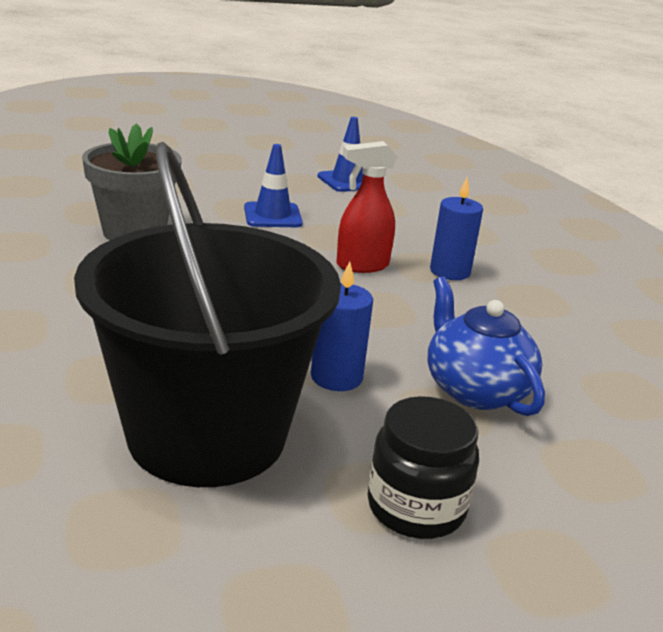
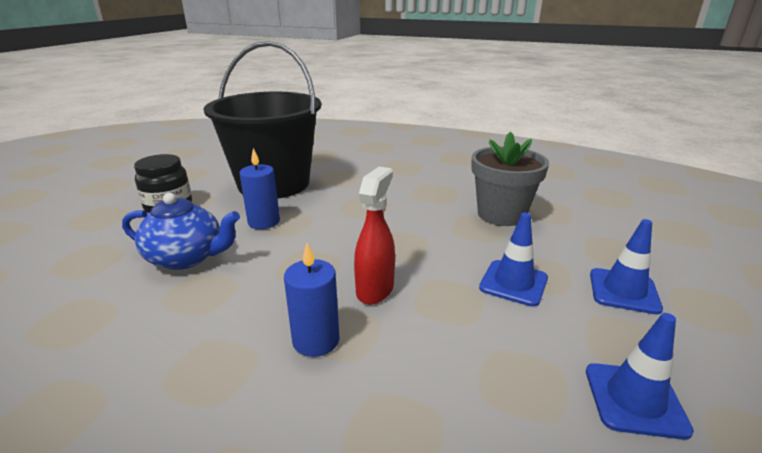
camera: 130 degrees right, 0 degrees up
(232, 181) = (623, 291): none -> blue traffic cone

